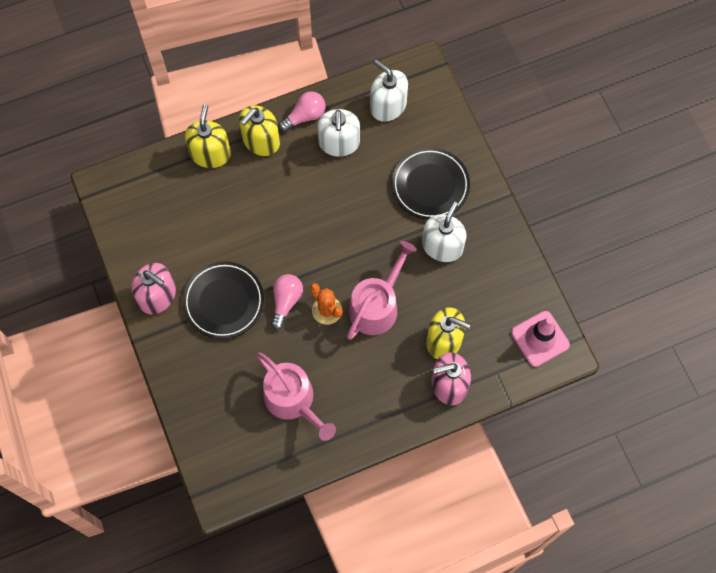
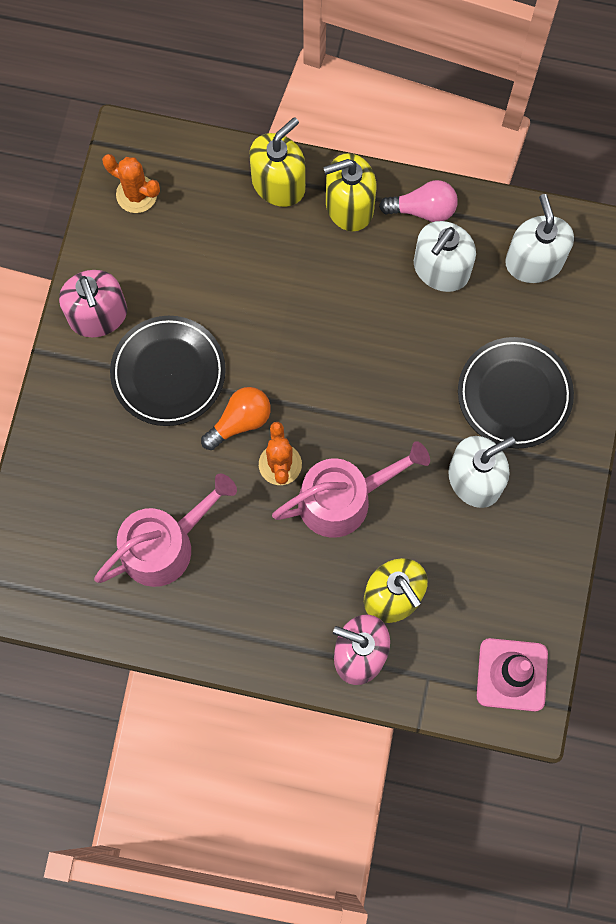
camera: 35 degrees right, 5 degrees up
(130, 212) = (136, 194): none -> orange cactus
(286, 301) = (240, 421): pink light bulb -> orange light bulb
(293, 400) = (164, 545): pink watering can -> pink watering can turned 120 degrees counterclockwise

